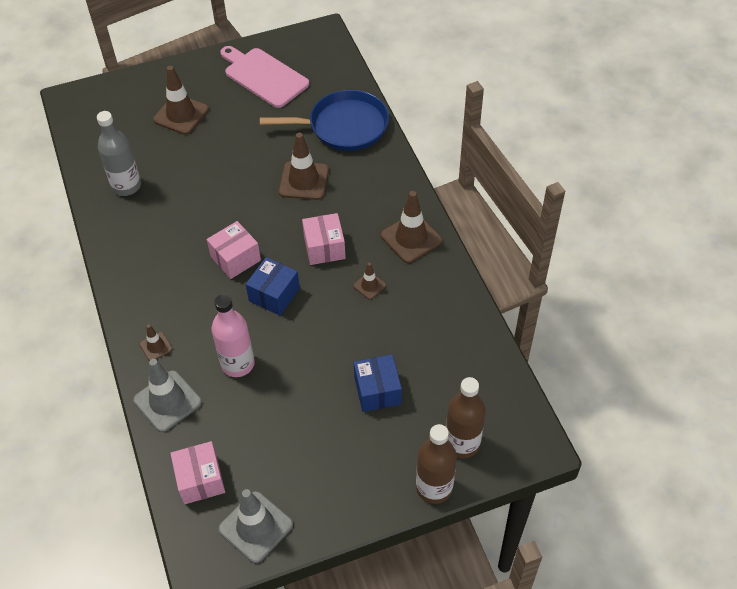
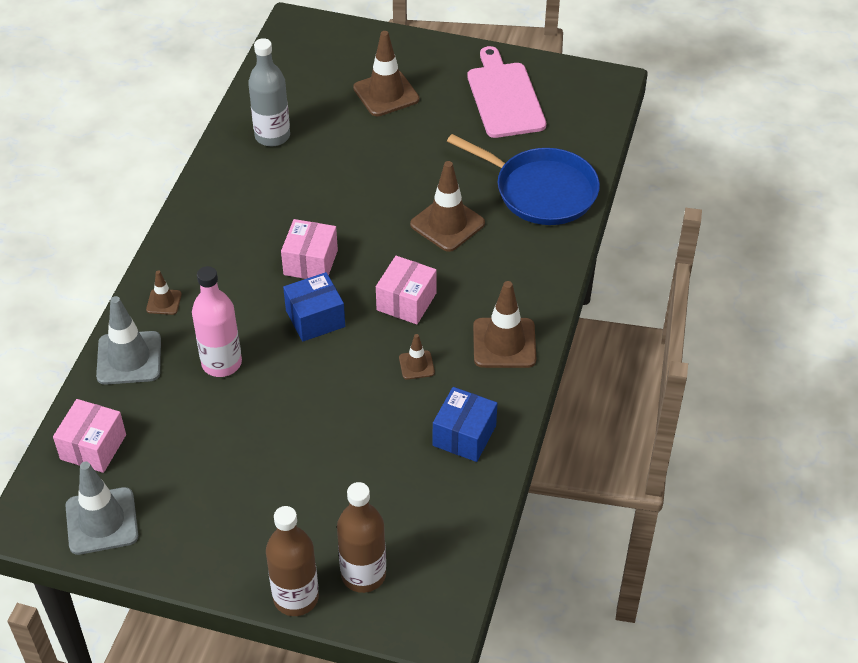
camera: 35 degrees right, 5 degrees down
(235, 258) = (310, 262): pink box -> pink box turned 75 degrees counterclockwise
(377, 391) = (328, 471): blue box -> blue box (464, 435)

